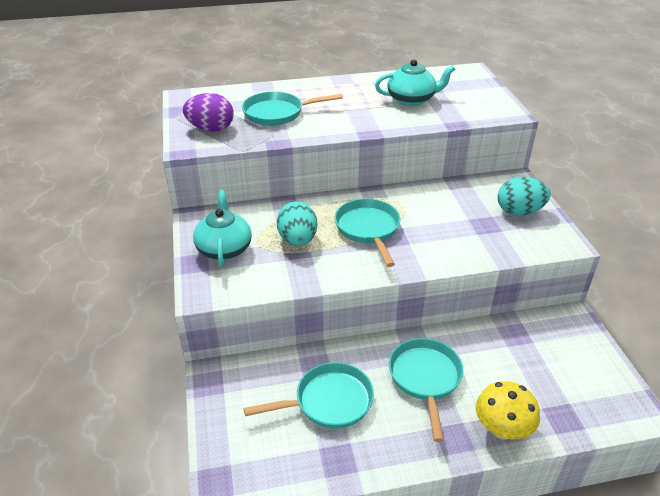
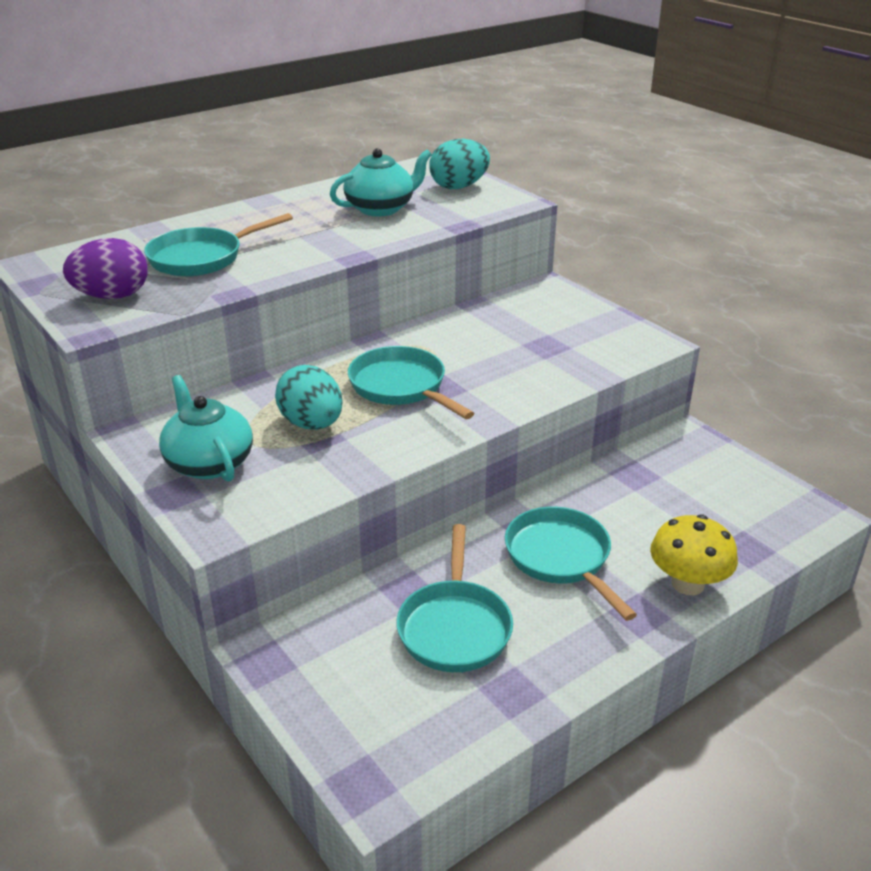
camera: 25 degrees left, 5 degrees down
(328, 401) = (454, 627): turquoise pan -> turquoise pan turned 135 degrees clockwise
(519, 211) = (577, 321): turquoise egg -> turquoise egg (459, 187)

